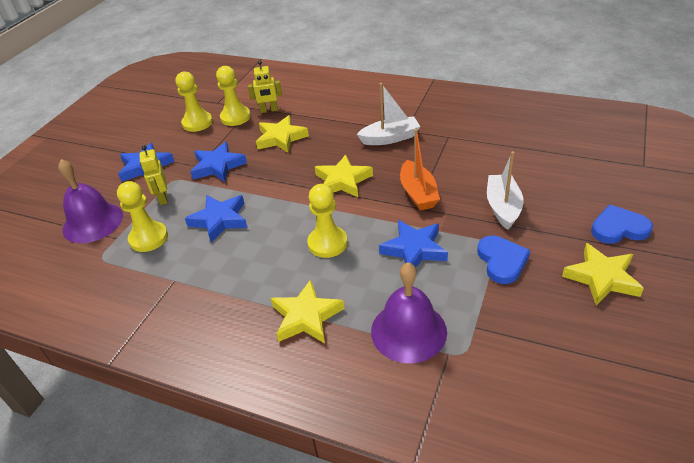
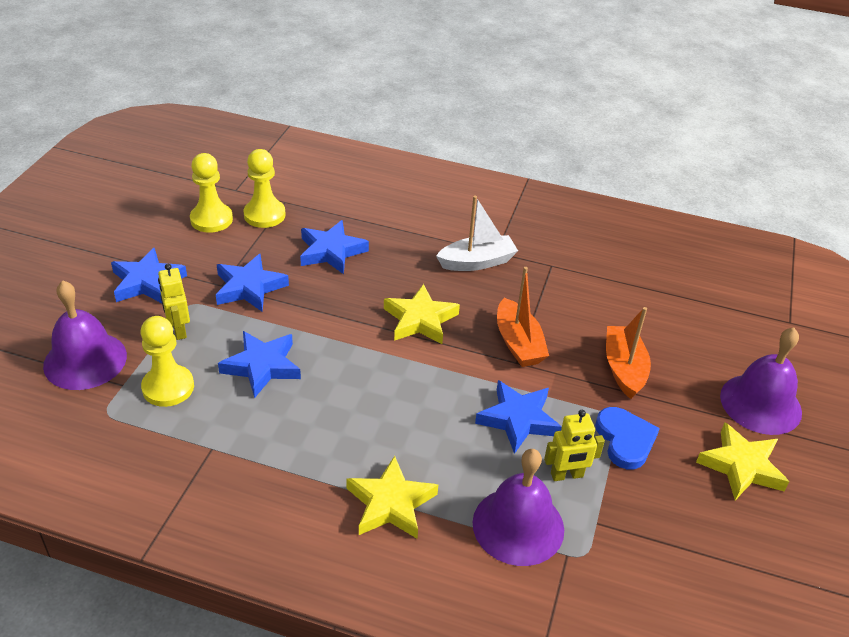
camera: 10 degrees left, 0 degrees up
(269, 110) = (310, 208): yellow robot -> yellow robot (567, 475)
(281, 138) = (331, 251): yellow star -> blue star
(327, 243) = (408, 406): yellow pawn -> none
(503, 207) = (624, 368): white boat -> orange boat
(618, 228) = (760, 403): blue heart -> purple bell

